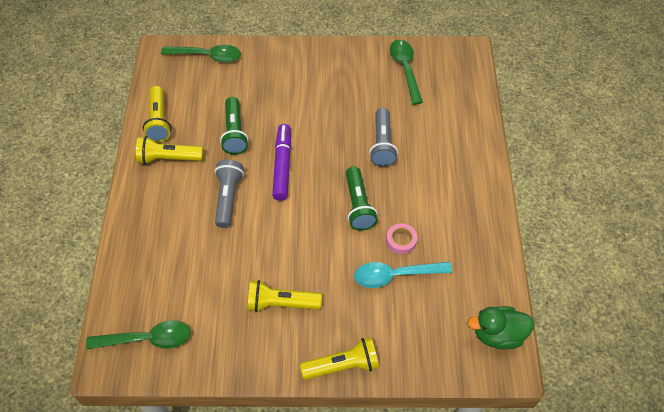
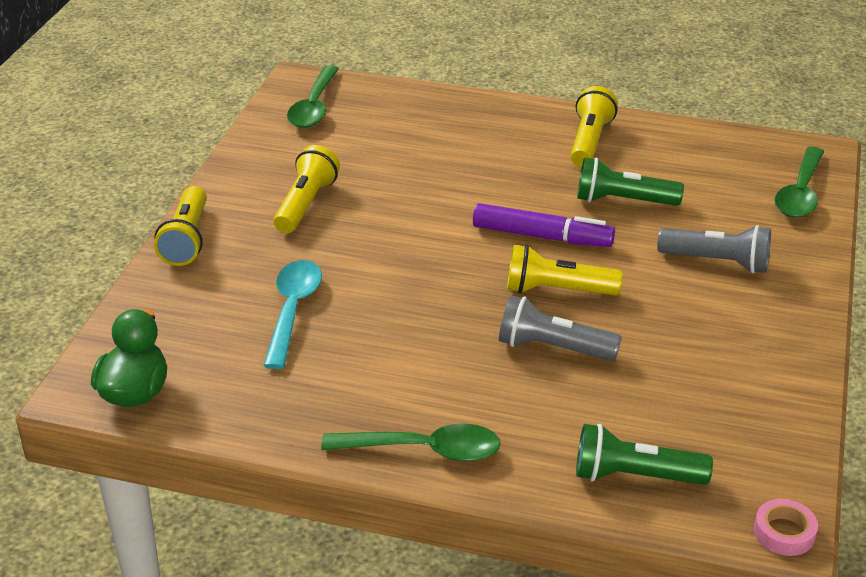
camera: 105 degrees right, 20 degrees down
(159, 121) = (664, 139): yellow flashlight -> yellow flashlight (557, 290)
(228, 198) = (499, 182): grey flashlight -> grey flashlight (717, 262)
(358, 205) = (435, 298): green flashlight -> green flashlight (634, 476)
(401, 240) = (350, 329): pink tape -> pink tape (784, 532)
(405, 69) = (738, 416): green spoon -> green spoon (424, 450)

